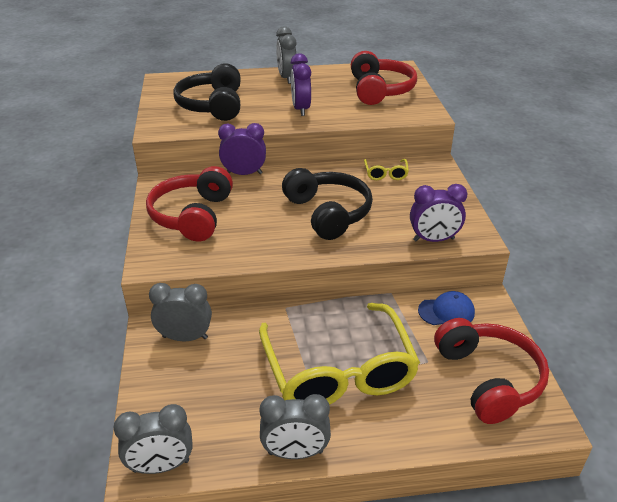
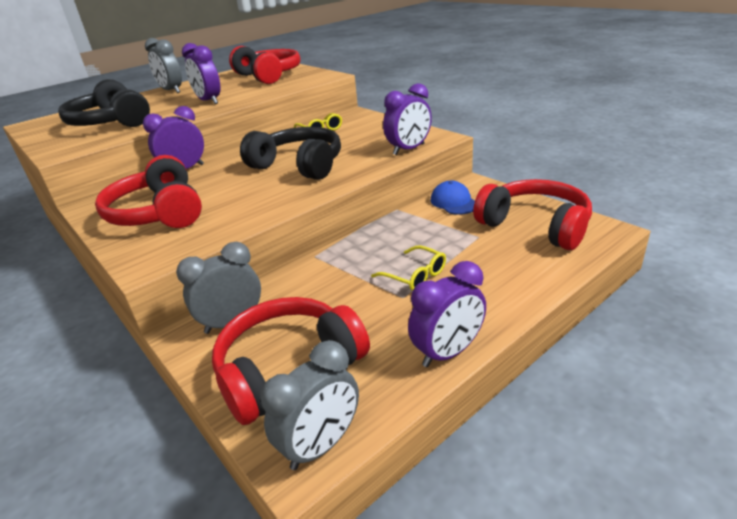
camera: 30 degrees left, 5 degrees down
(188, 397) = (288, 368): none -> red headphones
(295, 452) = (448, 352): grey clock -> purple clock
(339, 371) = (415, 276): yellow glasses -> yellow glasses, size x0.40
(446, 311) = (454, 202): blue cap -> blue cap turned 75 degrees counterclockwise

